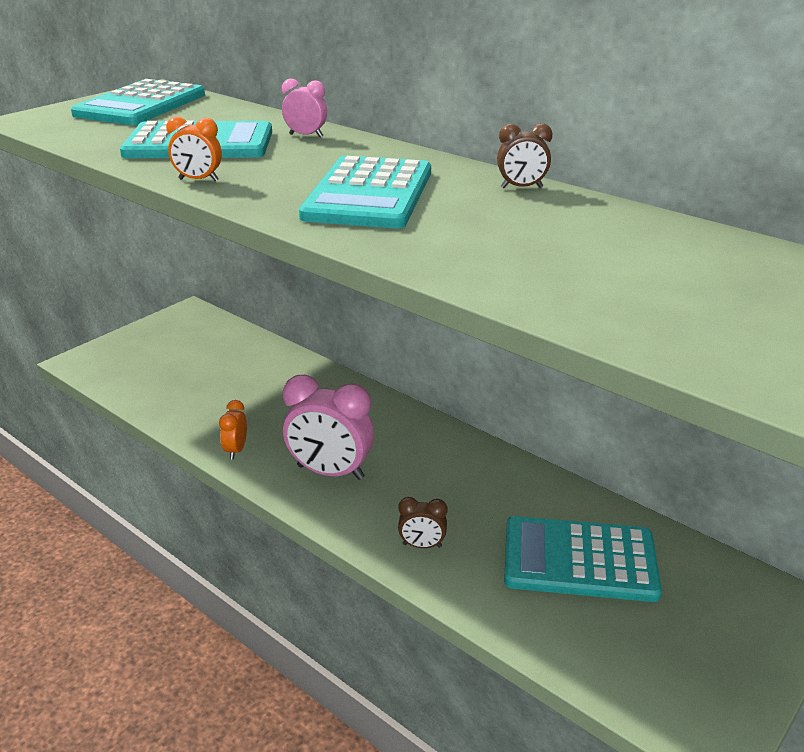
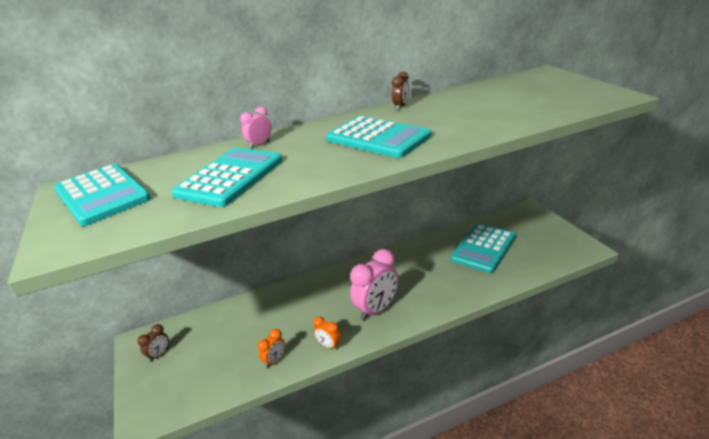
camera: 60 degrees left, 0 degrees up
(198, 180) = (304, 181): orange clock -> orange clock (275, 360)
(422, 545) = (453, 291): brown clock -> brown clock (159, 354)

